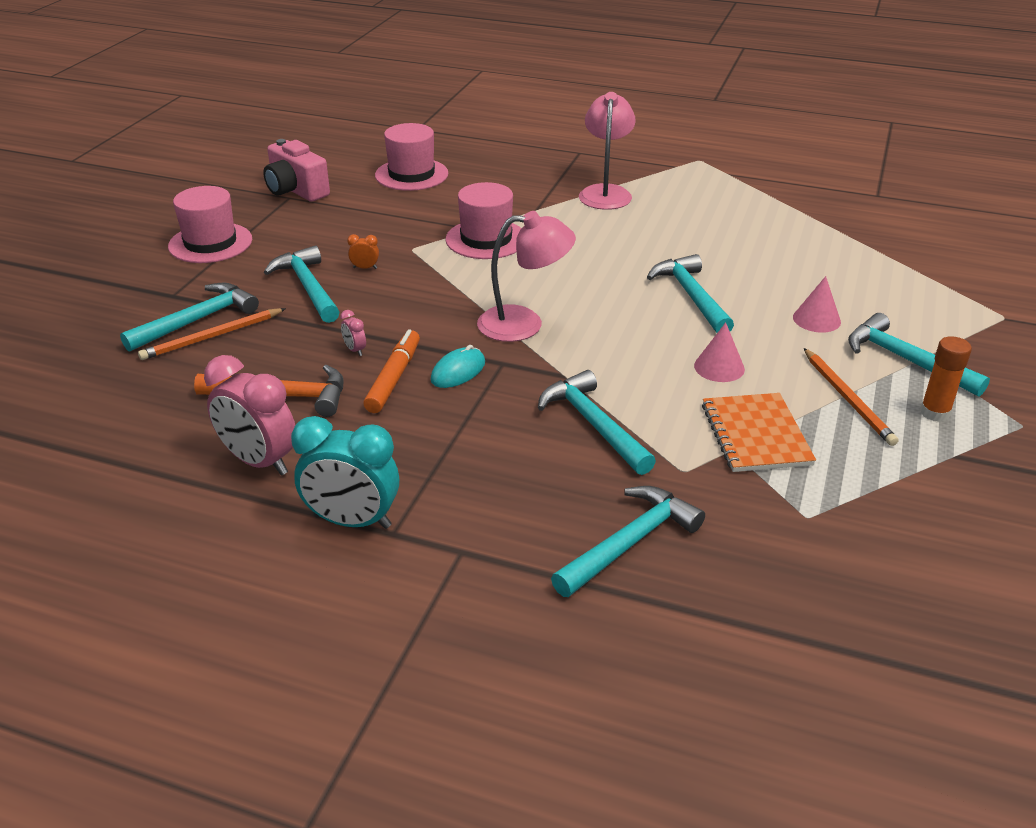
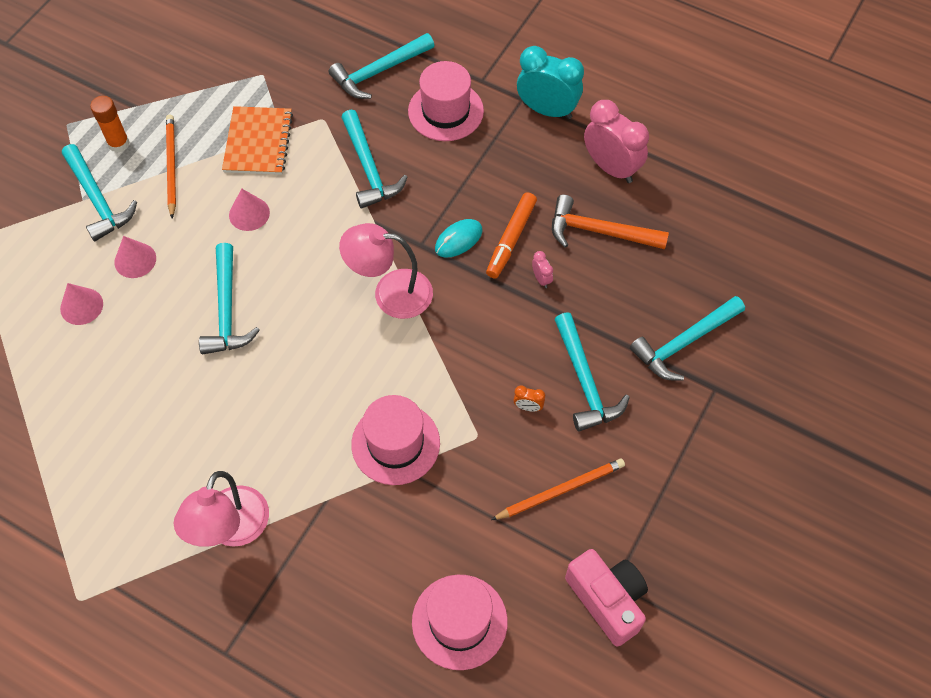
camera: 170 degrees left, 25 degrees up
(210, 243) = (694, 484): pink hat -> pink hat (445, 111)
(212, 337) = (667, 316): orange pencil -> orange pencil (561, 490)
(840, 285) = (81, 306): none -> pink cone

